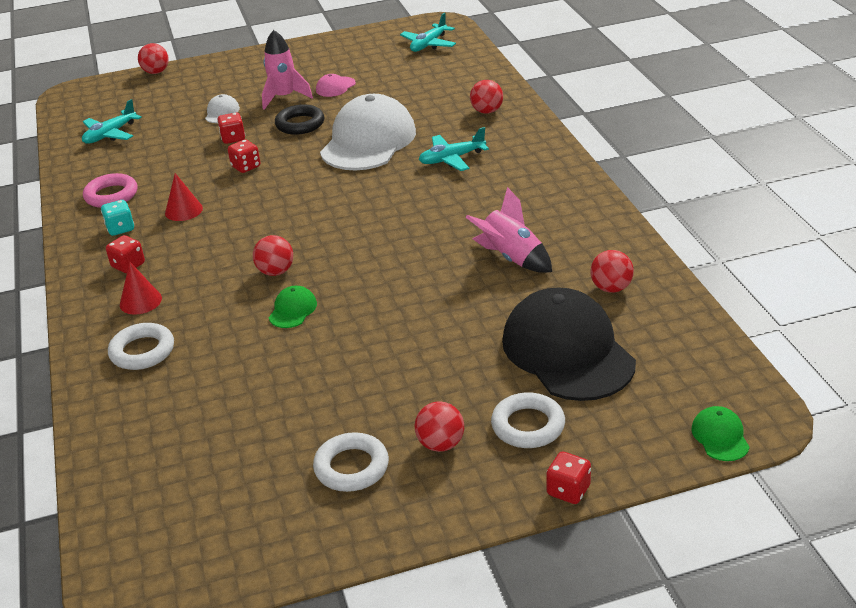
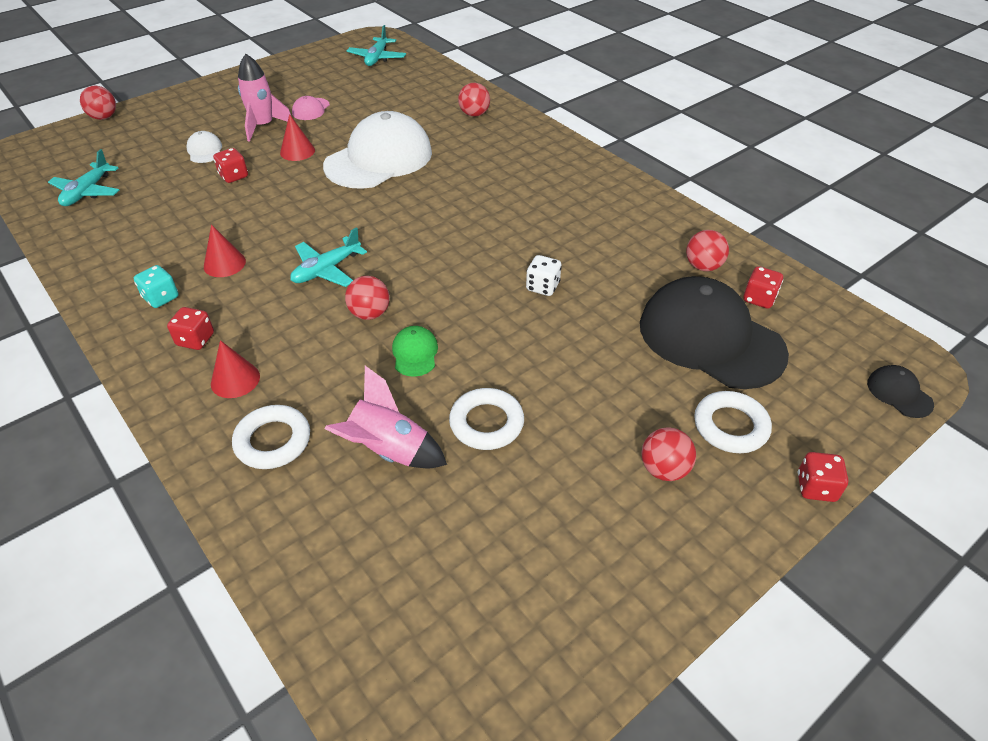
camera: 25 degrees left, 10 degrees up
(111, 195) = (128, 261): pink ring -> none
(246, 167) = (266, 204): red dice -> red dice (759, 299)
(300, 124) = (297, 151): black ring -> red cone
(351, 467) = (593, 522): white ring -> white ring (486, 423)
(368, 141) = (379, 159): white cap -> white cap turned 45 degrees clockwise
(441, 278) = (543, 287): none -> white dice
(451, 159) = (472, 165): turquoise plane -> turquoise plane (326, 270)
(511, 258) = (594, 254): pink rocket -> pink rocket (388, 450)
(720, 436) = (899, 393): green cap -> black cap

